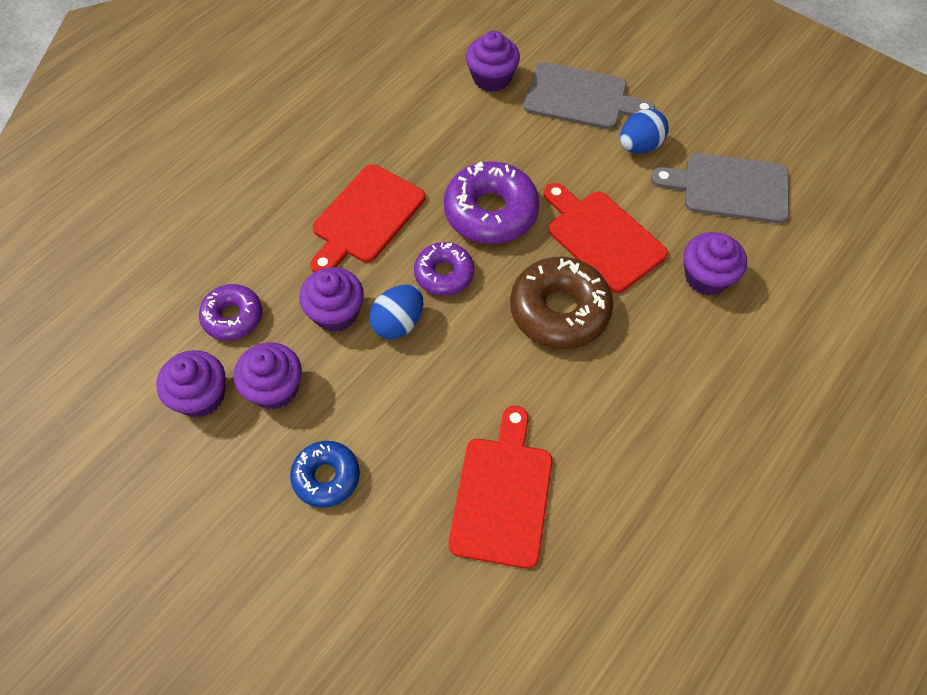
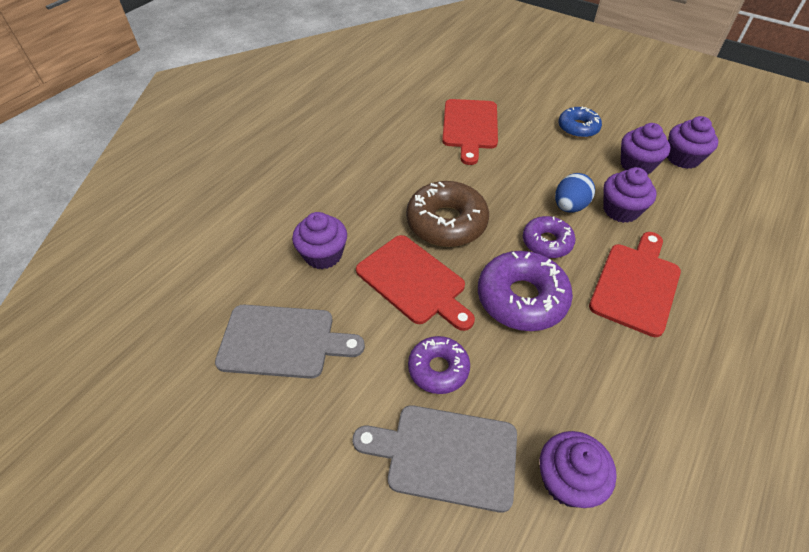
camera: 175 degrees right, 10 degrees down
(233, 317) = (696, 202): purple donut -> purple donut (438, 369)
(639, 146) = (374, 386): blue egg -> none

